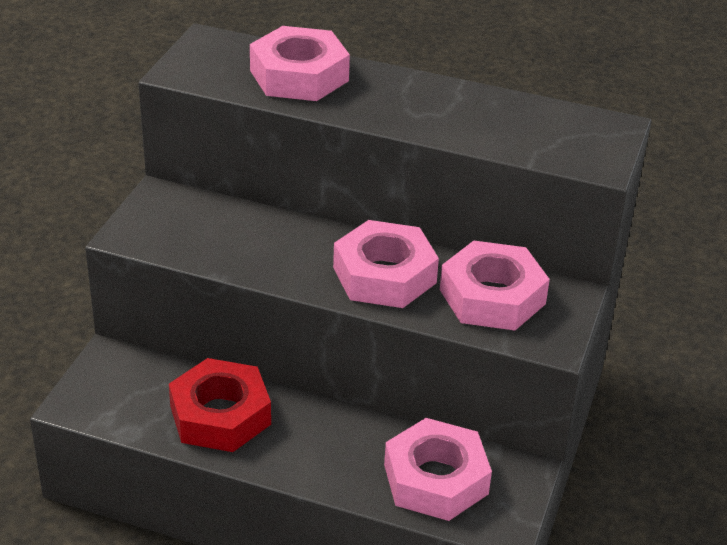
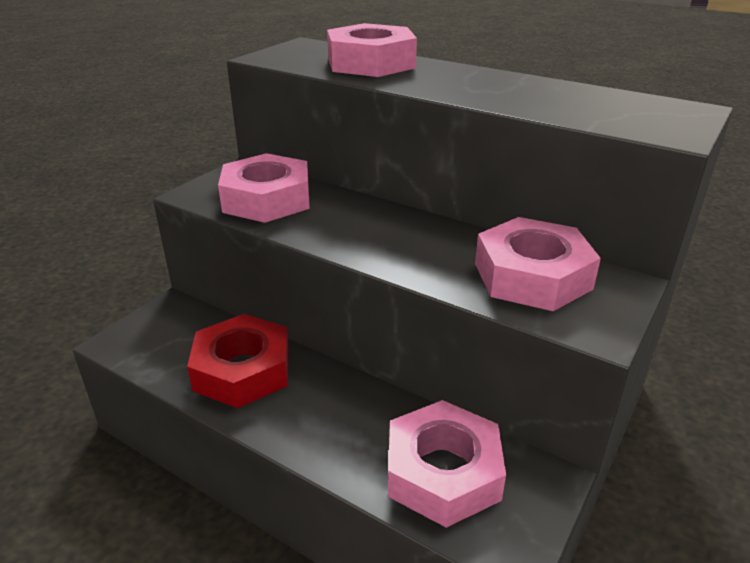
camera: 15 degrees right, 5 degrees down
(384, 275) = (420, 246): pink nut -> pink nut (266, 199)

